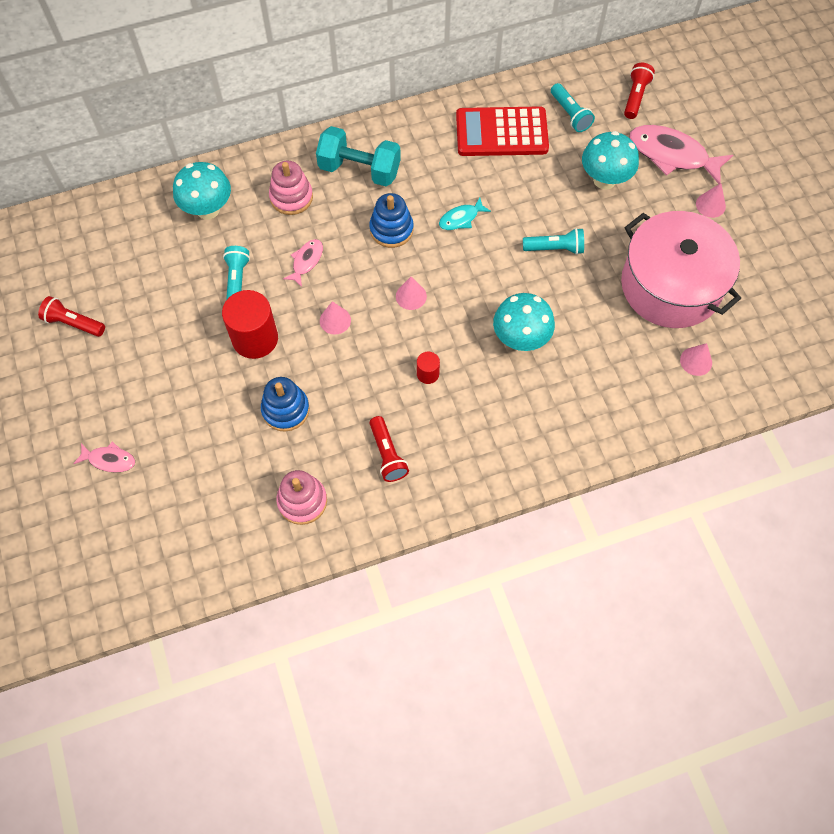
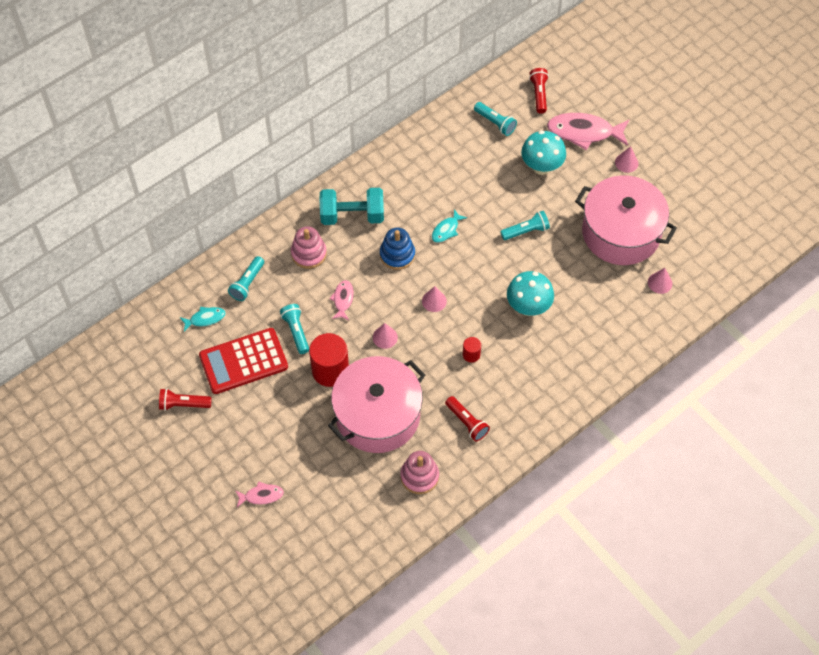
camera: 20 degrees left, 5 degrees down
(143, 234) = (205, 319): none -> turquoise fish
(208, 209) = (247, 283): turquoise mushroom -> turquoise flashlight
(285, 410) = (377, 415): blue stacking toy -> pink pot
(501, 133) = (449, 153): red calculator -> red calculator (243, 361)

